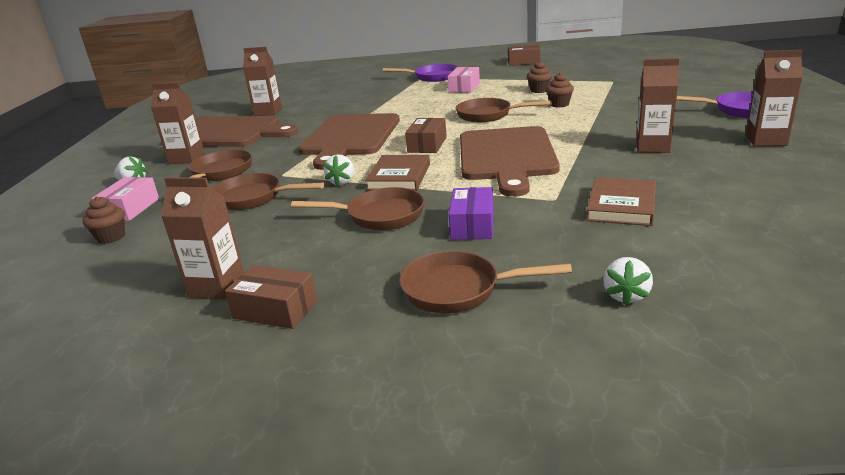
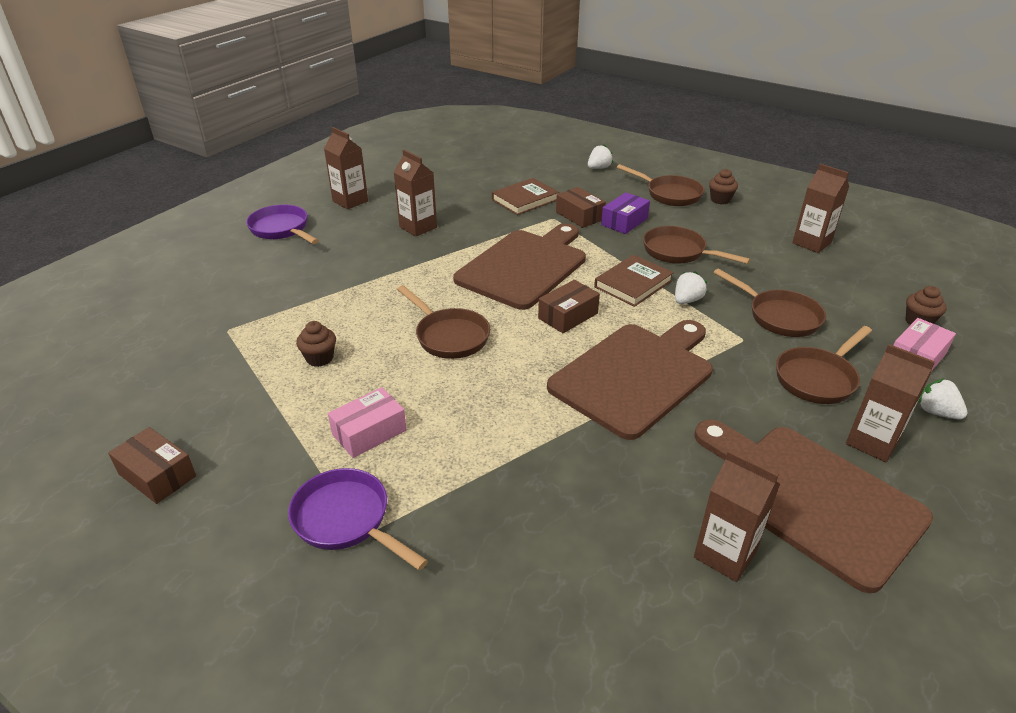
camera: 150 degrees left, 10 degrees up
(275, 310) = (774, 218): brown box -> brown box (579, 216)
(559, 104) = (361, 315): brown cupcake -> brown cupcake (720, 200)

